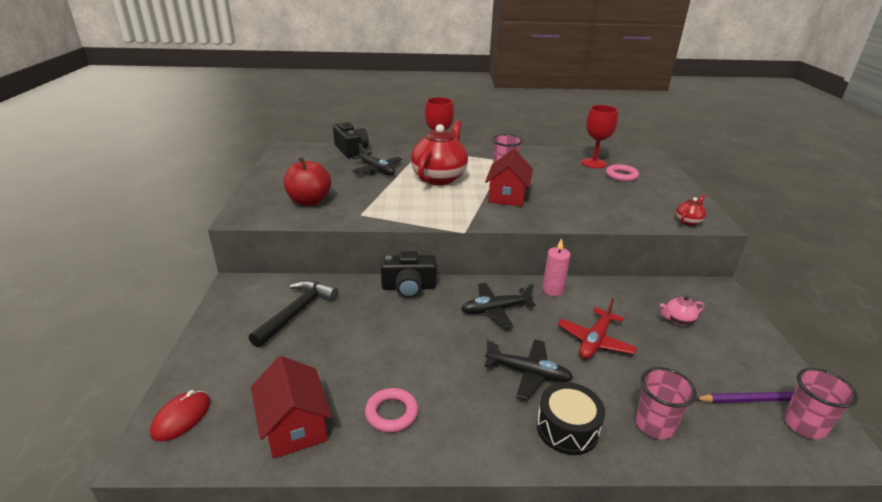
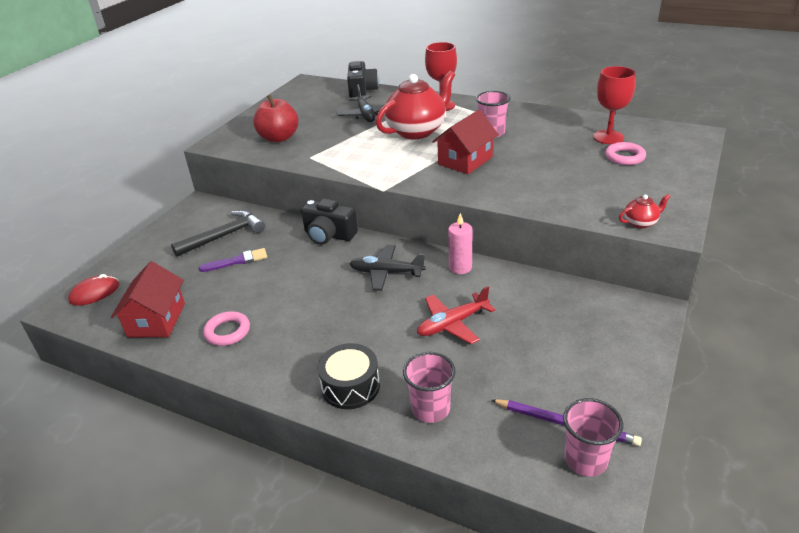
camera: 30 degrees right, 5 degrees up
(335, 335) = (237, 261): none -> purple brush
(528, 374) = (362, 334): black plane -> none
(677, 320) = (562, 328): pink teapot -> none

